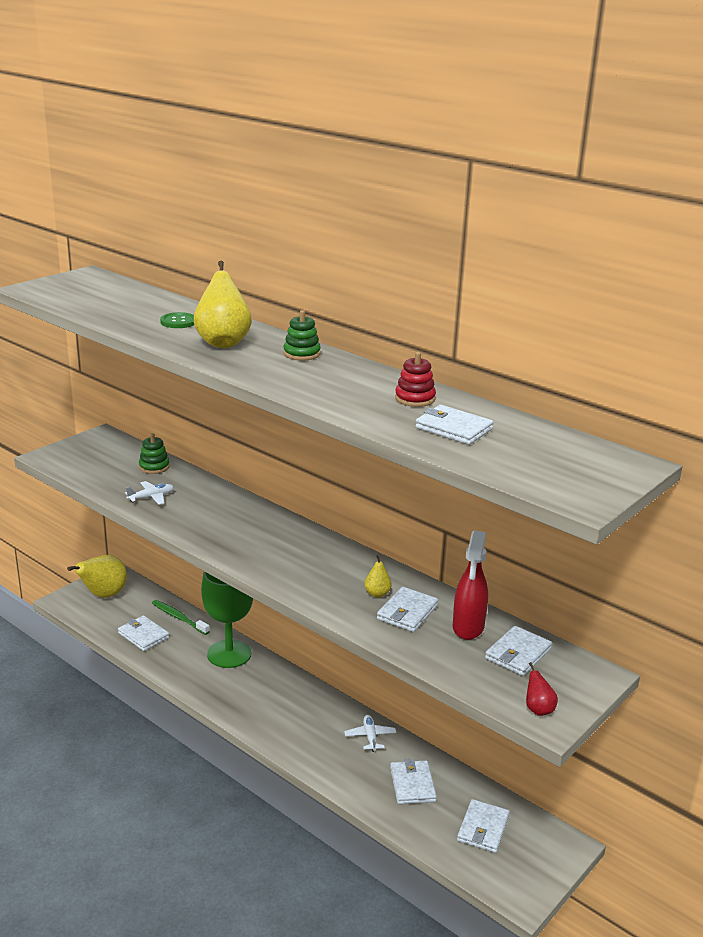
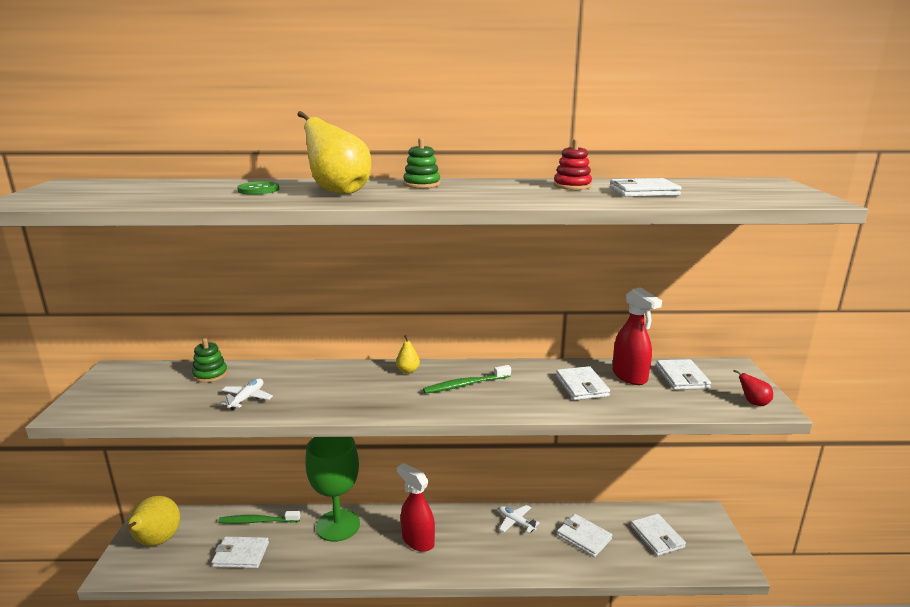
camera: 40 degrees left, 5 degrees down
(272, 701) = (417, 541): none -> red spray bottle
(314, 562) = (465, 385): none -> green toothbrush
(377, 594) = (543, 384): yellow pear -> yellow pear (408, 371)

